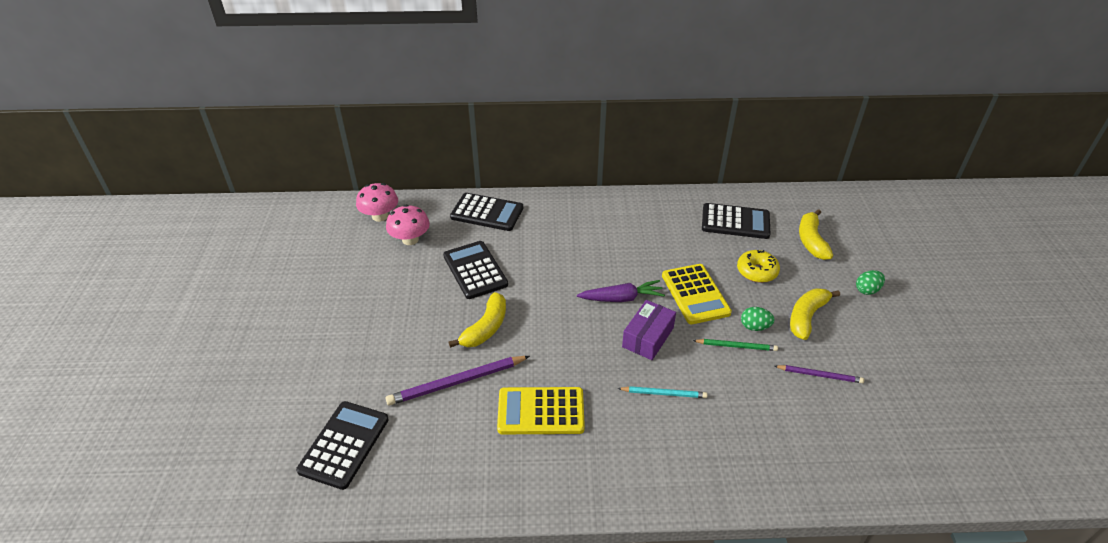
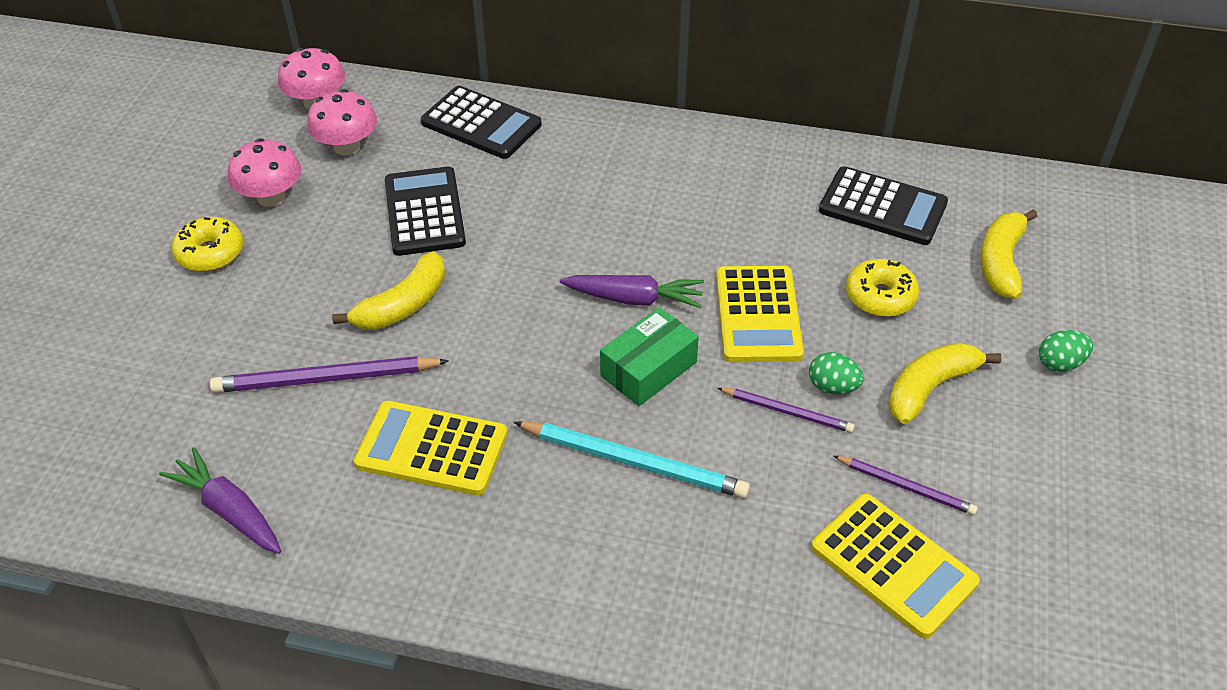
camera: 15 degrees right, 5 degrees up
(344, 445) = (130, 436): black calculator -> none
(349, 319) = (210, 253): none -> yellow donut
(375, 278) = (271, 197): none -> pink mushroom
(429, 477) = (229, 510): none -> purple carrot
(648, 337) = (648, 369): purple box -> green box
(664, 393) = (634, 462): turquoise pencil -> turquoise pencil, size x1.70
(736, 346) = (787, 411): green pencil -> purple pencil
(833, 421) = (893, 565): none -> yellow calculator

